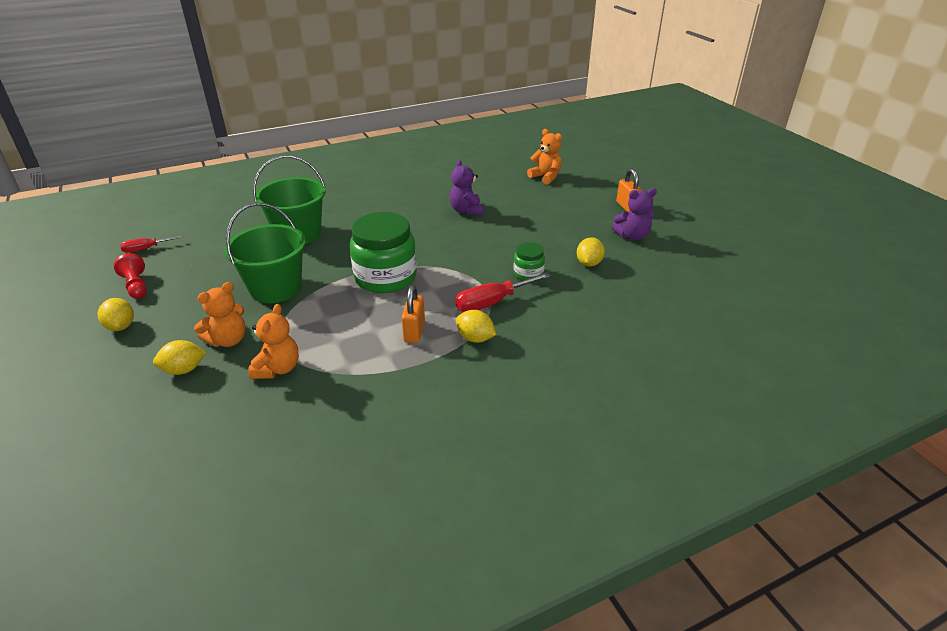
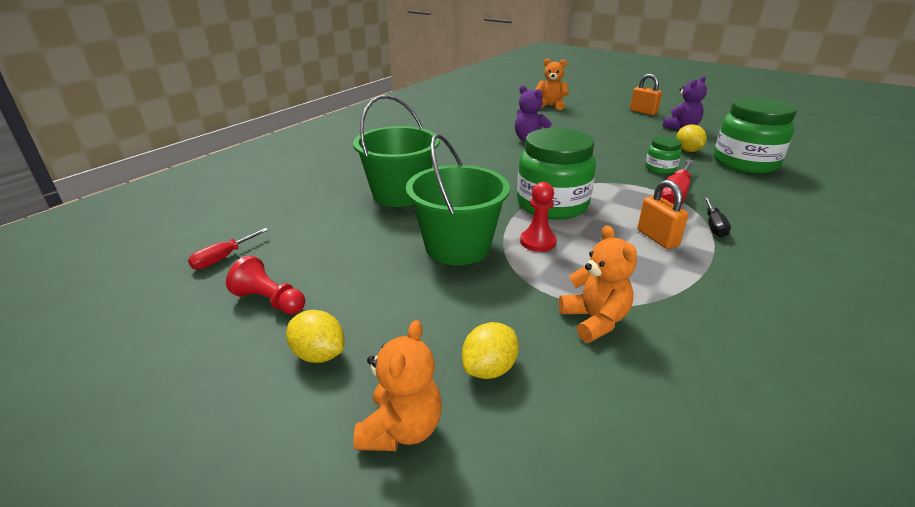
camera: 30 degrees left, 5 degrees down
(228, 340) = (490, 314): orange teddy bear -> orange teddy bear (401, 429)
(329, 303) = (537, 242): none -> red pawn
(475, 338) = (714, 226): yellow lemon -> black screwdriver
(619, 293) = (745, 163): none -> green jar

